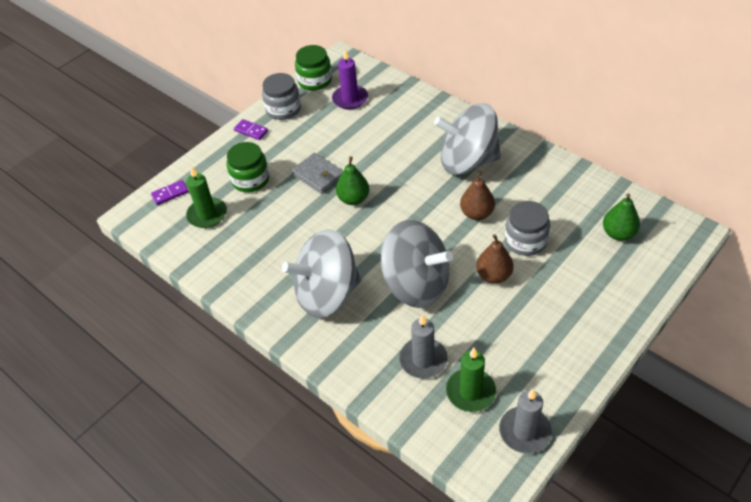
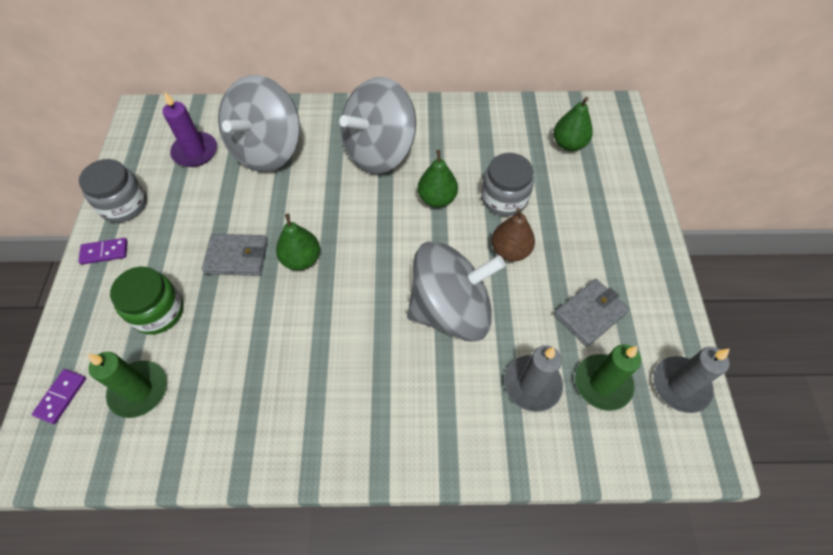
camera: 45 degrees left, 10 degrees up
(315, 81) = (134, 152): green jar -> none
(327, 294) = (372, 385): grey spinning top -> grey spinning top (267, 150)
(476, 213) = (437, 199): brown pear -> green pear
(508, 348) = (590, 314): none -> grey wallet

